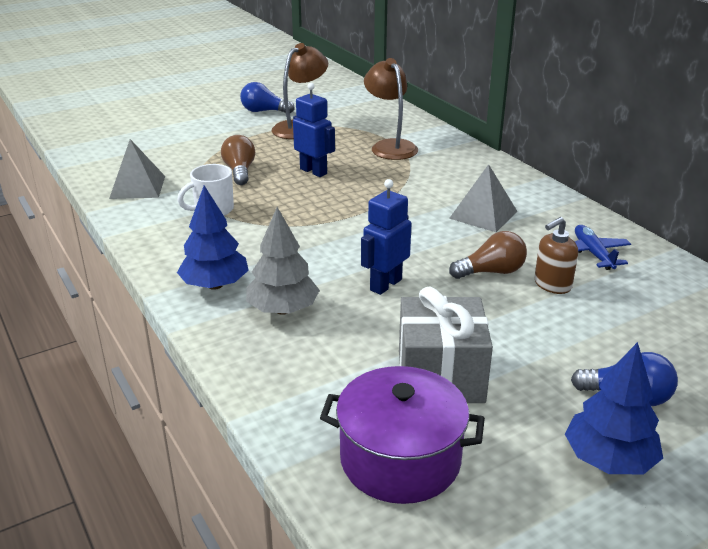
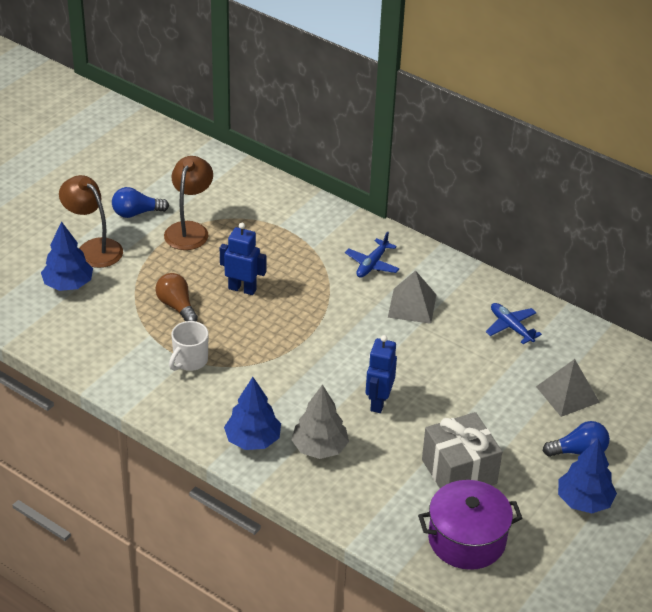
camera: 25 degrees left, 10 degrees up
(137, 187) = (100, 351): grey pyramid -> grey pyramid (567, 394)
(159, 141) = (68, 284): none -> blue tree
(390, 146) = (289, 237): brown lamp -> brown lamp (93, 248)
(460, 178) = (372, 264): none -> blue plane
(491, 272) = (447, 367): brown light bulb -> none
(552, 284) = (495, 367): brown soap dispenser -> none

